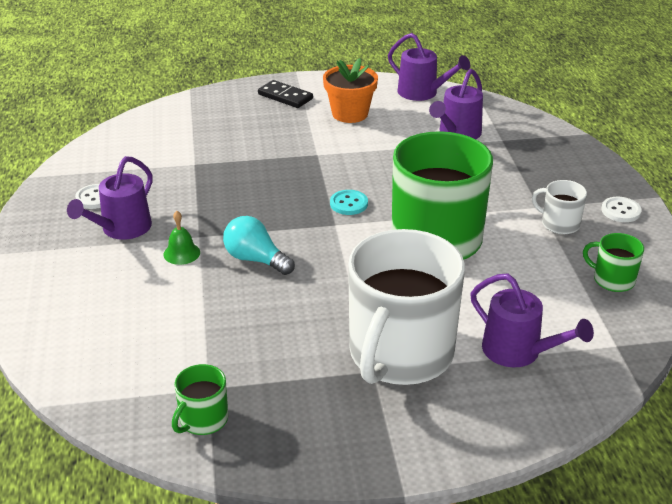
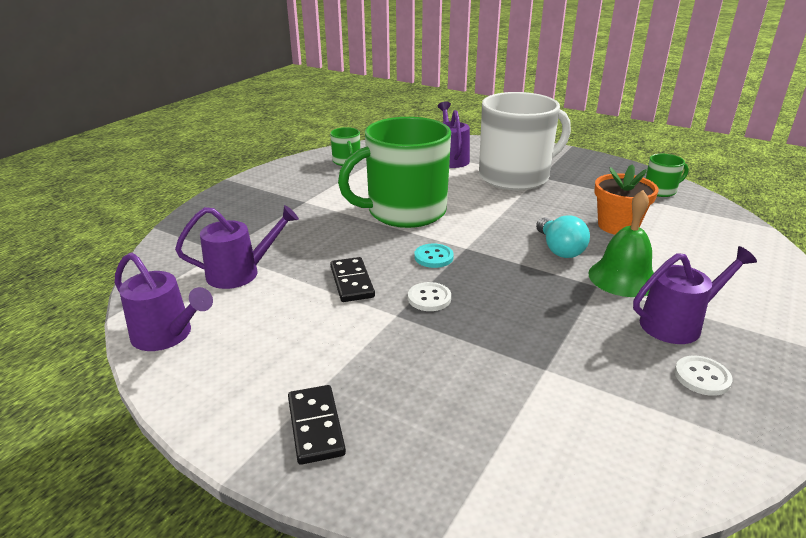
camera: 140 degrees left, 5 degrees down
(181, 253) = (623, 278): green bell -> green bell, size x1.82
(350, 114) = (287, 349): orange flower pot -> orange flower pot (618, 226)
(376, 160) = (352, 282): none -> black domino
(423, 93) = (167, 336): purple watering can -> purple watering can turned 135 degrees clockwise
(559, 224) = (315, 189): white mug -> none
(620, 211) = (265, 181): white button -> white button (429, 298)

